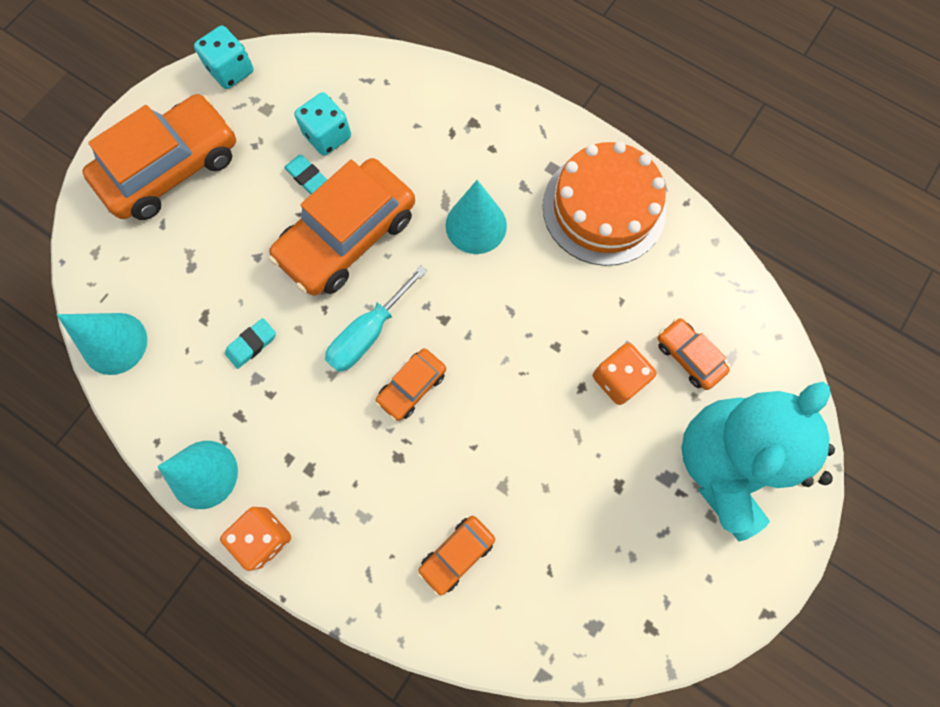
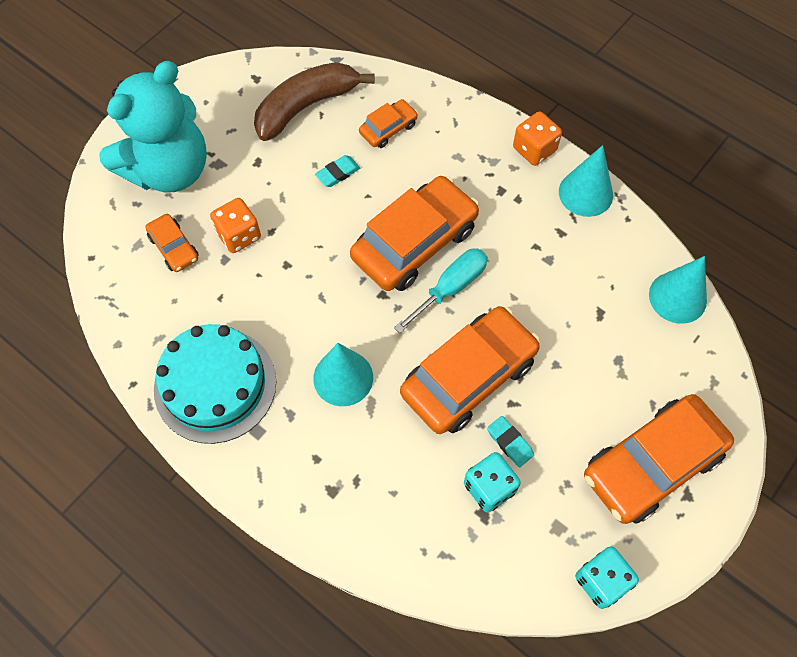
camera: 175 degrees left, 10 degrees down
(252, 344) = (554, 287): turquoise eraser -> turquoise eraser (338, 173)
(412, 386) = (414, 243): orange car -> orange car, size x2.08
(571, 583) = (306, 106): none -> brown banana
(604, 208) = (215, 385): orange cake -> turquoise cake

